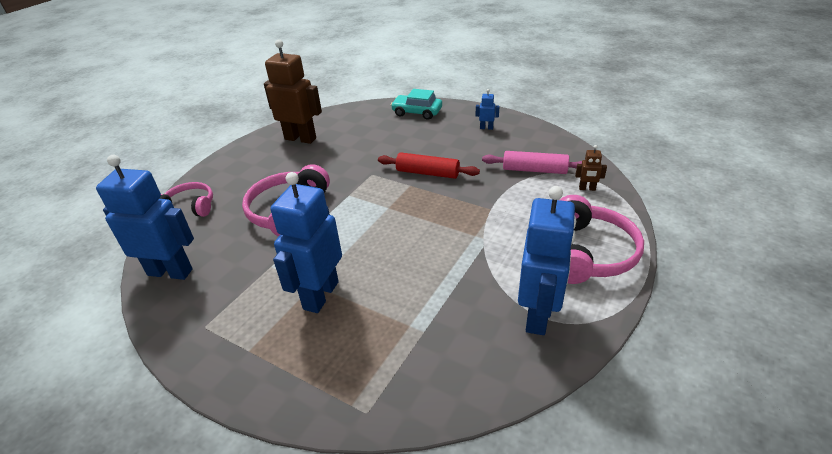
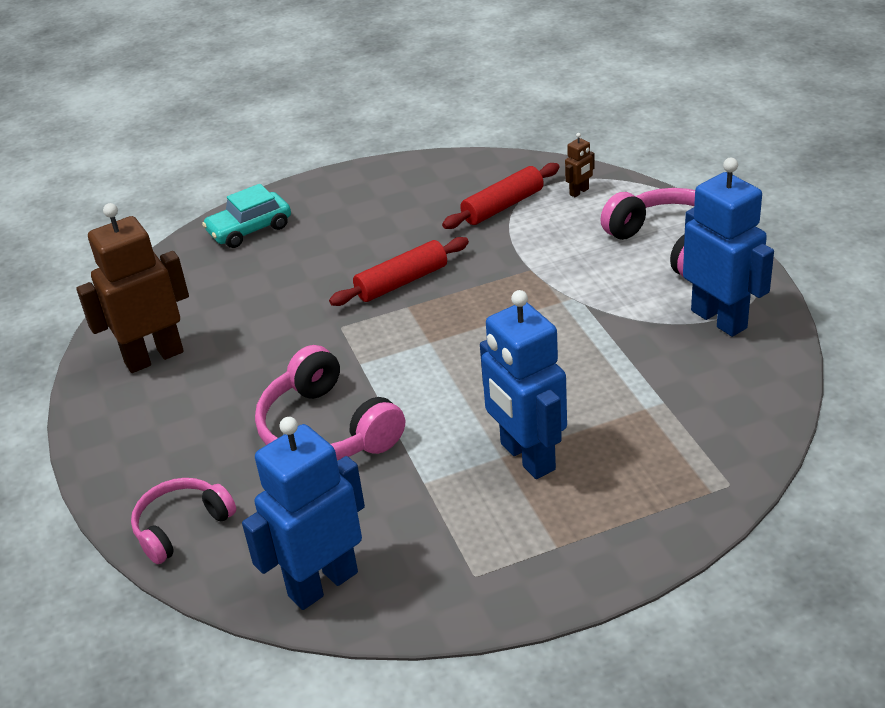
camera: 50 degrees left, 0 degrees up
(486, 128) = (371, 195): blue robot -> none
(534, 170) = (502, 206): pink rolling pin -> red rolling pin

